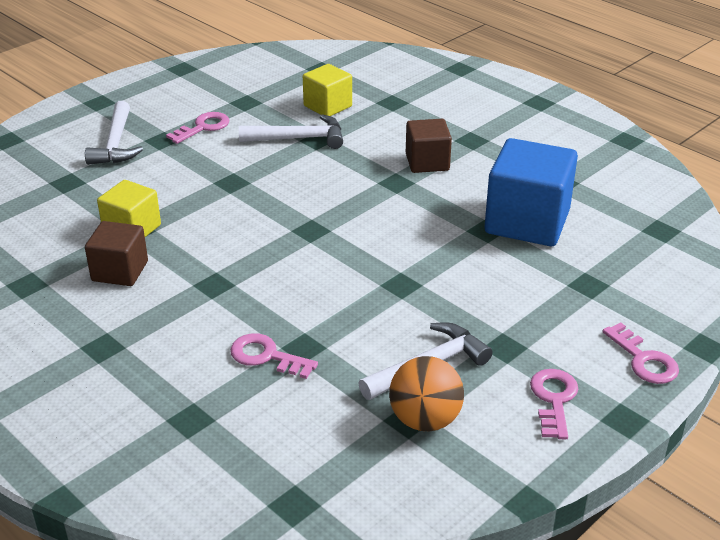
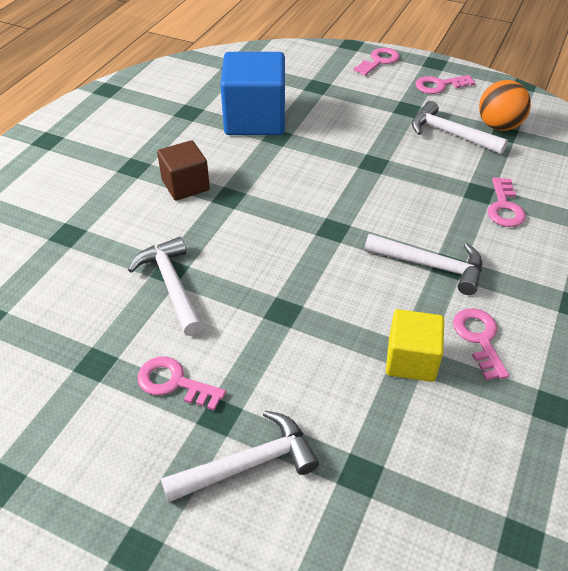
camera: 110 degrees left, 10 degrees up
(120, 271) = (479, 339): brown cube -> pink key
(221, 273) = (431, 266): none -> white hammer
(327, 106) = (89, 282): yellow cube -> none

